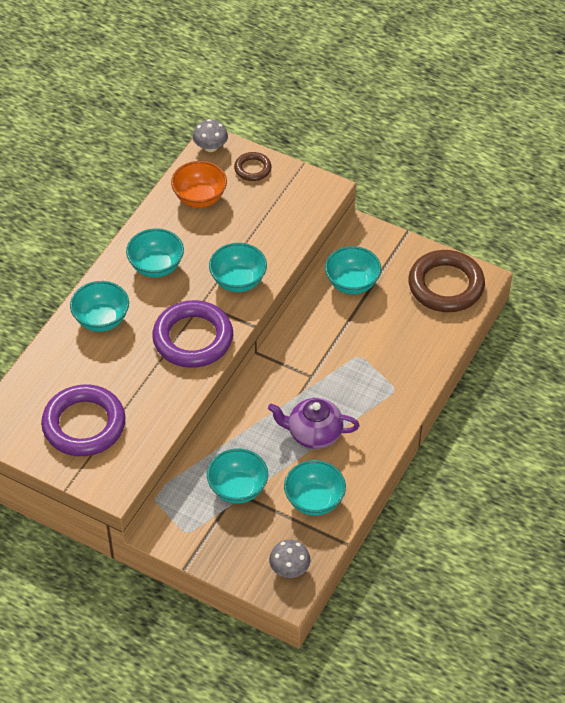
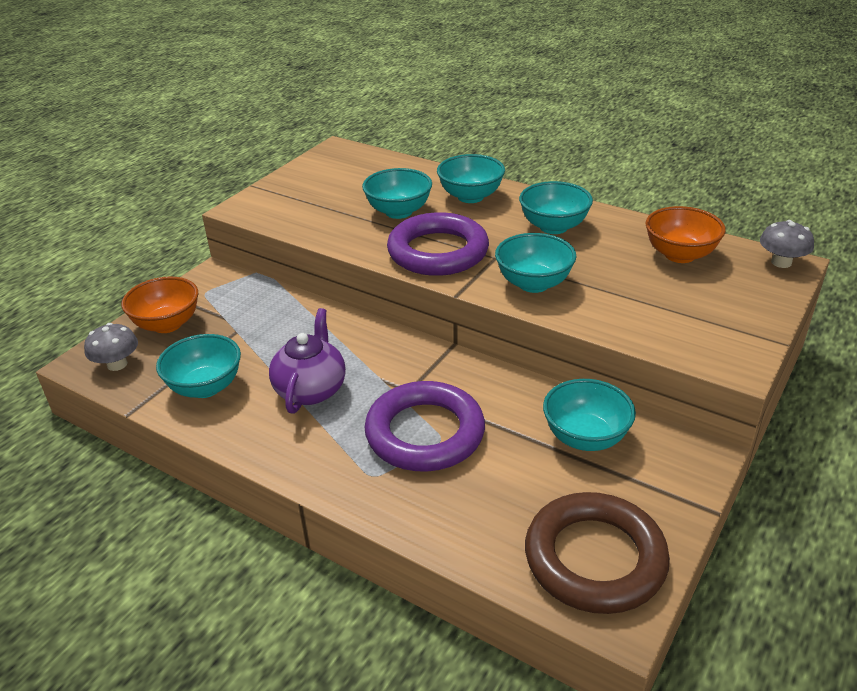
camera: 95 degrees right, 15 degrees down
(84, 425) = (328, 191): purple ring -> purple ring (425, 433)
(234, 548) = (167, 324): none -> orange bowl
(238, 489) = (247, 327): turquoise bowl -> turquoise bowl (398, 212)
(252, 169) = (752, 296): brown ring -> none

